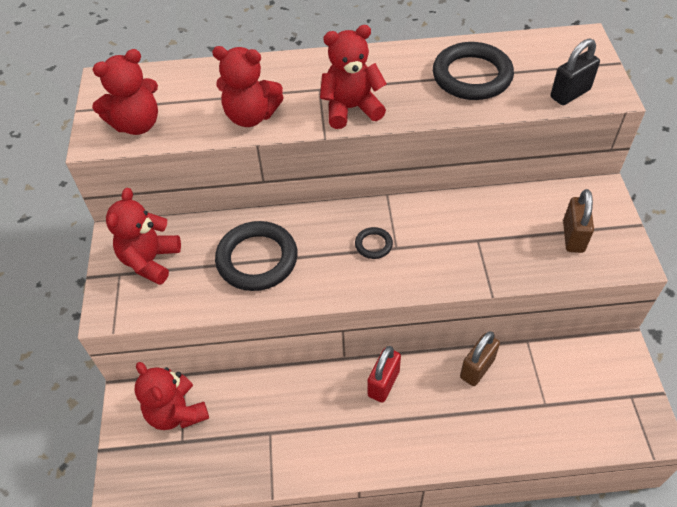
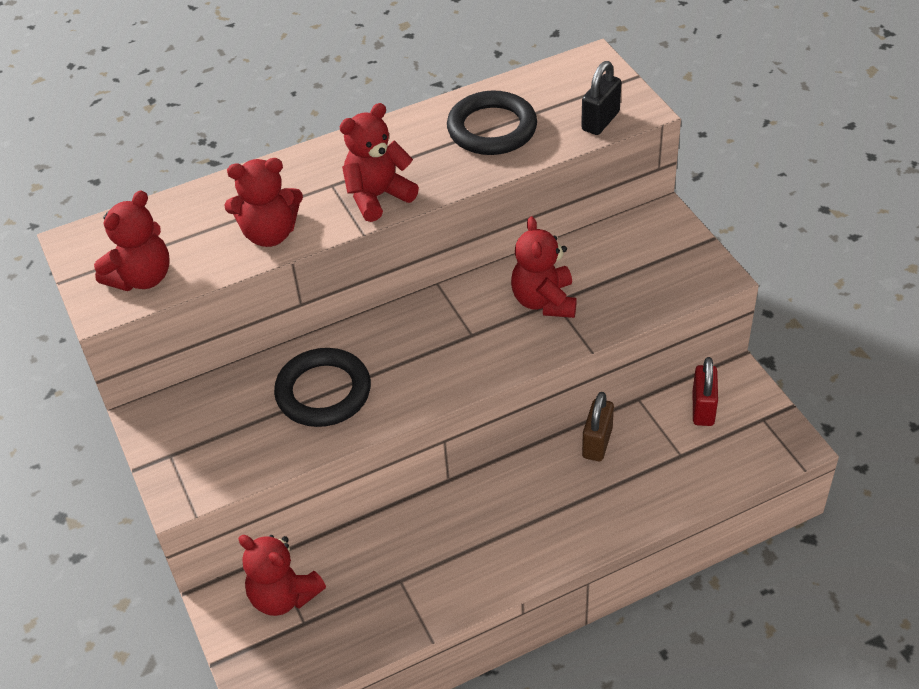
camera: 20 degrees left, 5 degrees down
(150, 261) = (200, 430): red teddy bear -> red teddy bear (544, 301)
(373, 245) = (446, 339): black ring -> none
(383, 383) = (503, 490): red padlock -> red padlock (703, 408)
(573, 237) = (651, 269): brown padlock -> none

